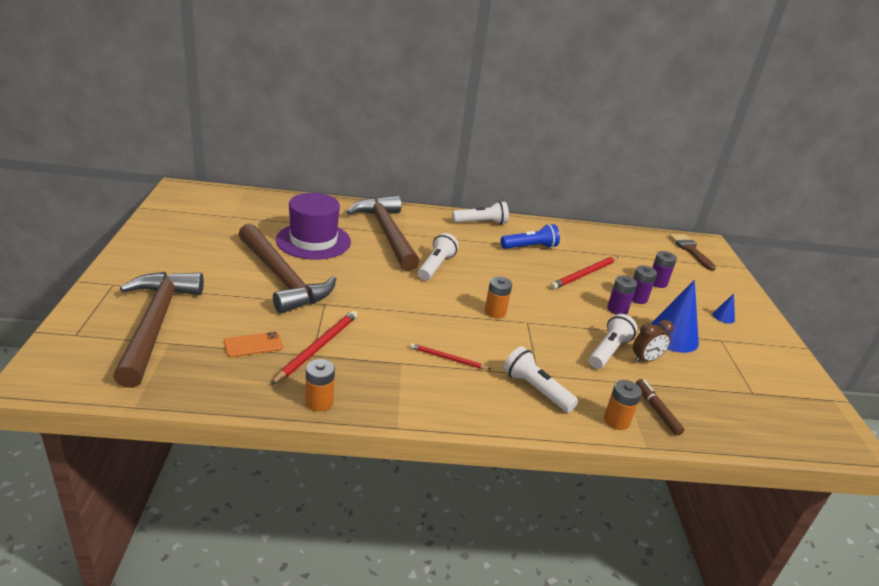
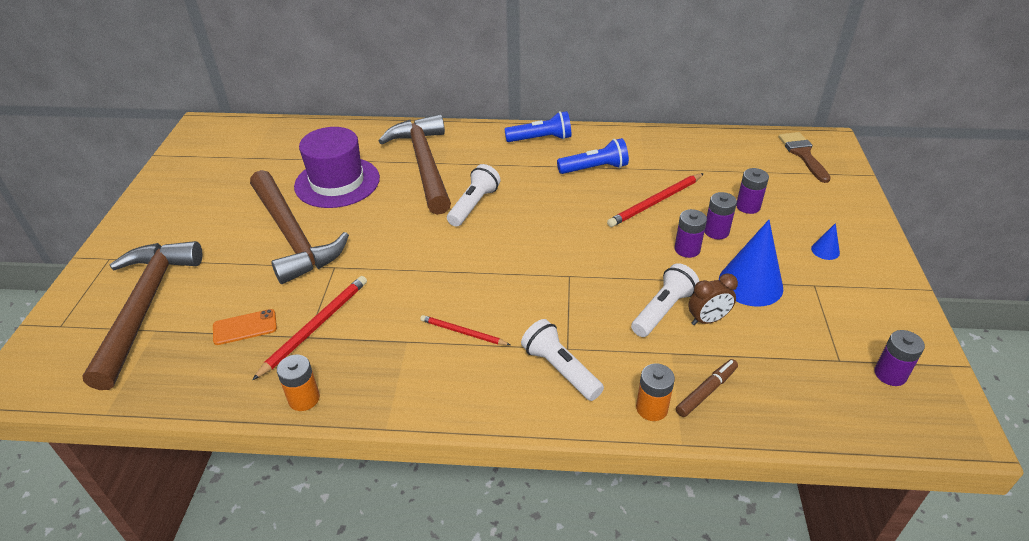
camera: 10 degrees right, 10 degrees up
(481, 223) = (541, 139): white flashlight -> blue flashlight
(495, 312) = (532, 264): orange battery -> none
(656, 410) = (706, 391): brown marker -> brown marker turned 60 degrees clockwise
(792, 404) = (890, 374): none -> purple battery

